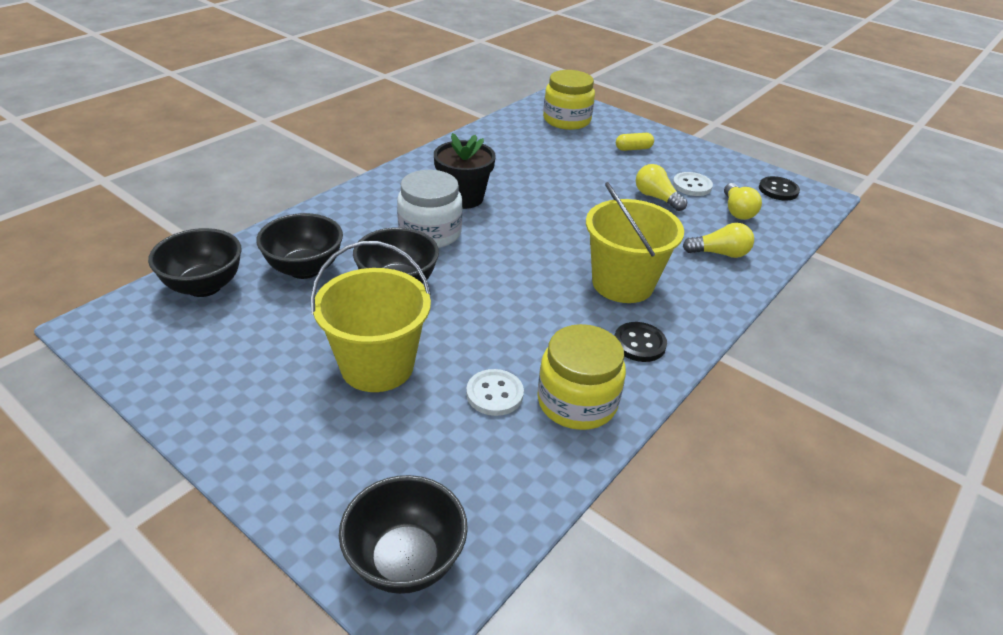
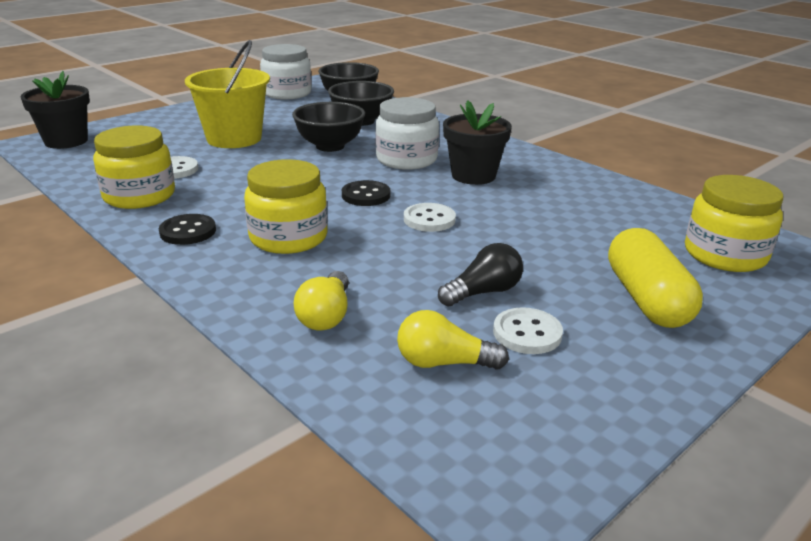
camera: 100 degrees right, 10 degrees down
(159, 350) = (287, 93): none -> white jar
(405, 560) = (66, 141): black bowl -> black flower pot
(560, 218) = (429, 219): none -> white button
(622, 283) = (288, 237): yellow bucket -> yellow jar
(633, 149) = (647, 299): yellow capsule -> yellow capsule, size x1.99
(656, 198) = (483, 292): yellow light bulb -> black light bulb
(778, 190) = (527, 441): black button -> black button (366, 195)

